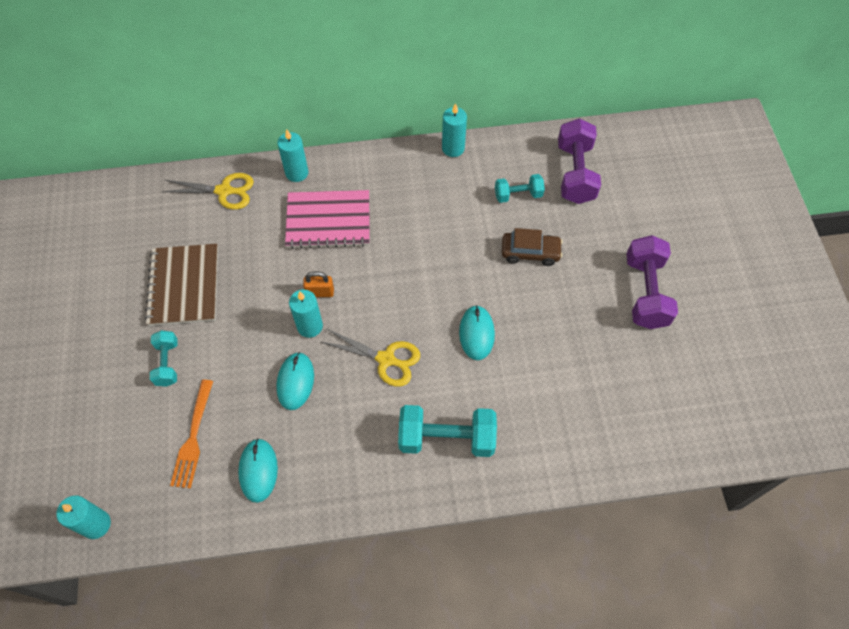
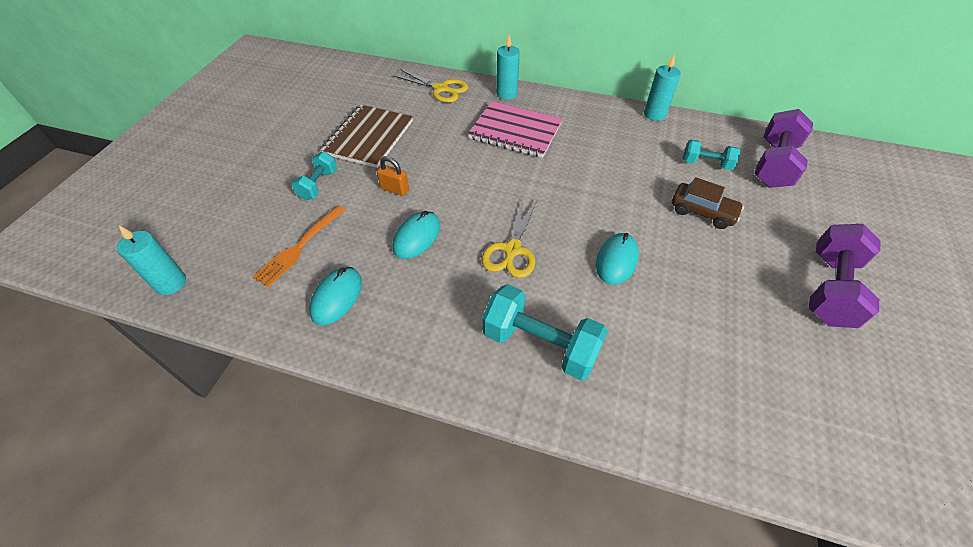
camera: 25 degrees right, 10 degrees down
(310, 326) = (455, 199): turquoise candle -> none
(320, 292) = (479, 178): orange padlock -> orange padlock (395, 189)
(386, 359) = (512, 250): yellow scissors -> yellow scissors turned 60 degrees clockwise

